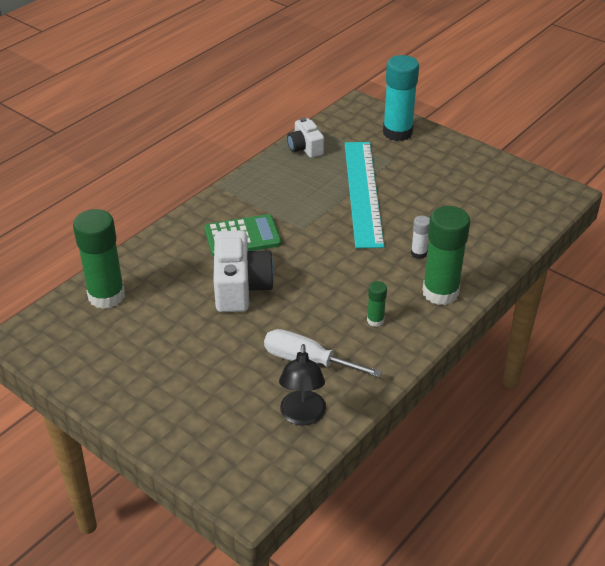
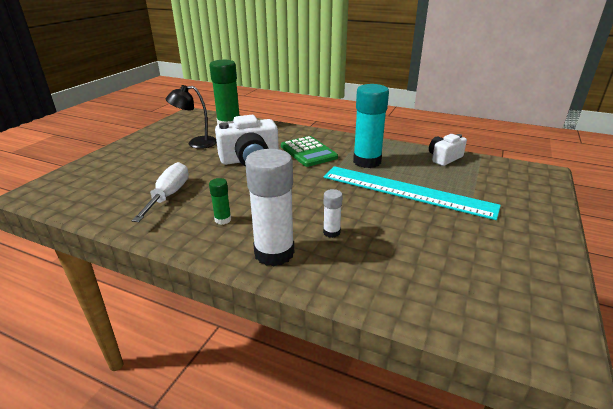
camera: 75 degrees right, 10 degrees down
(302, 416) = (106, 201): black lamp -> black lamp (196, 143)
(363, 192) = (406, 191): turquoise ruler -> turquoise ruler turned 45 degrees clockwise
(397, 132) = (525, 197): turquoise glue stick -> turquoise glue stick (367, 161)
(440, 292) = (274, 253): green glue stick -> white glue stick

